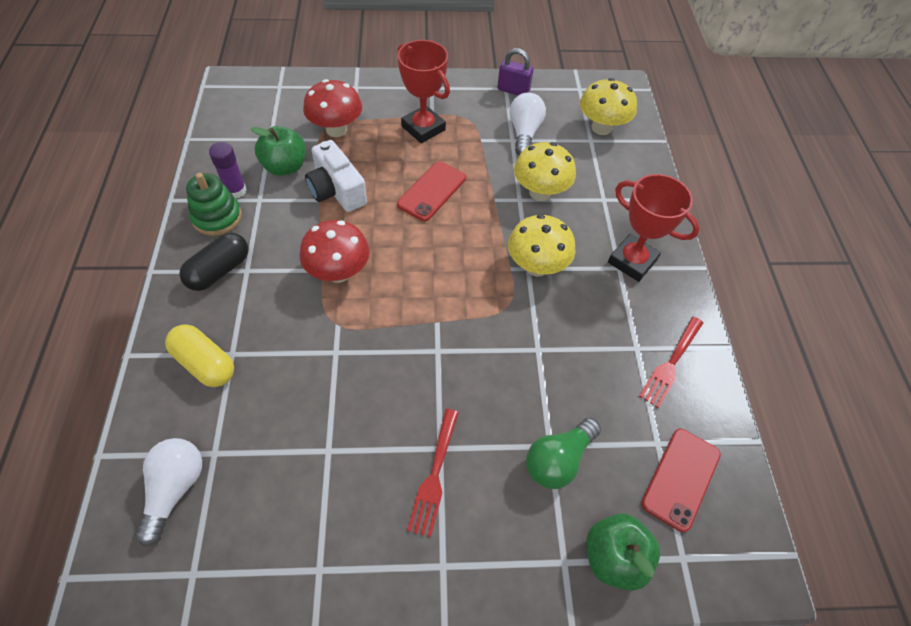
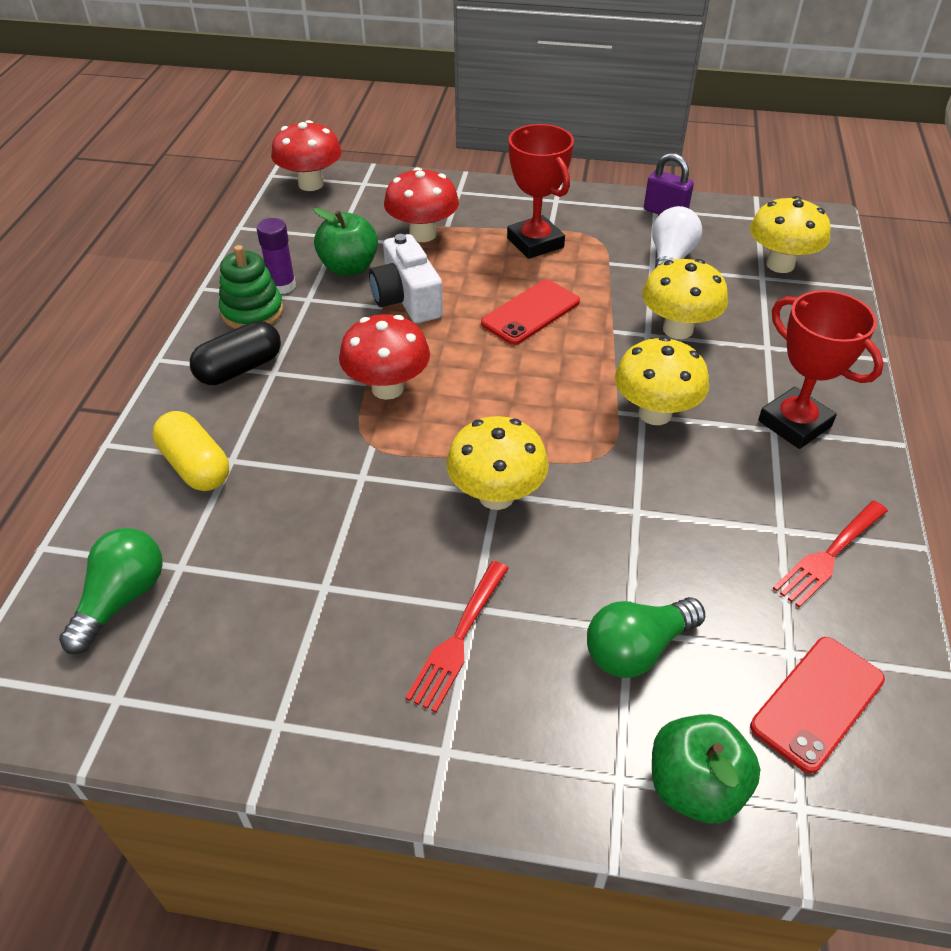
camera: 15 degrees right, 10 degrees down
(175, 489) = (122, 599): white light bulb -> green light bulb
(237, 91) = (311, 184): none -> red mushroom
(438, 353) = (496, 496): none -> yellow mushroom

